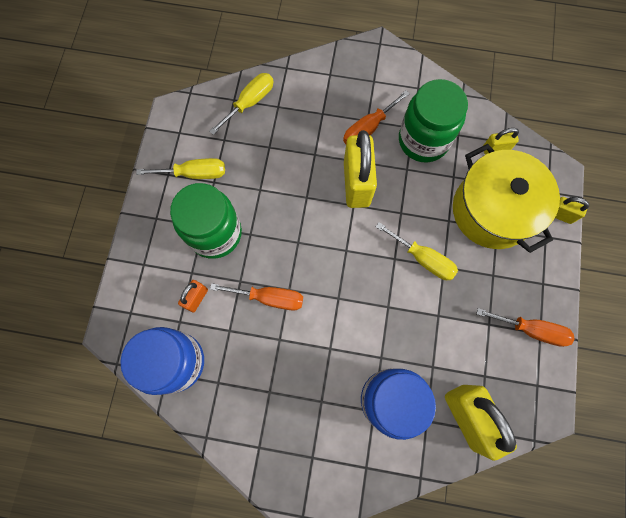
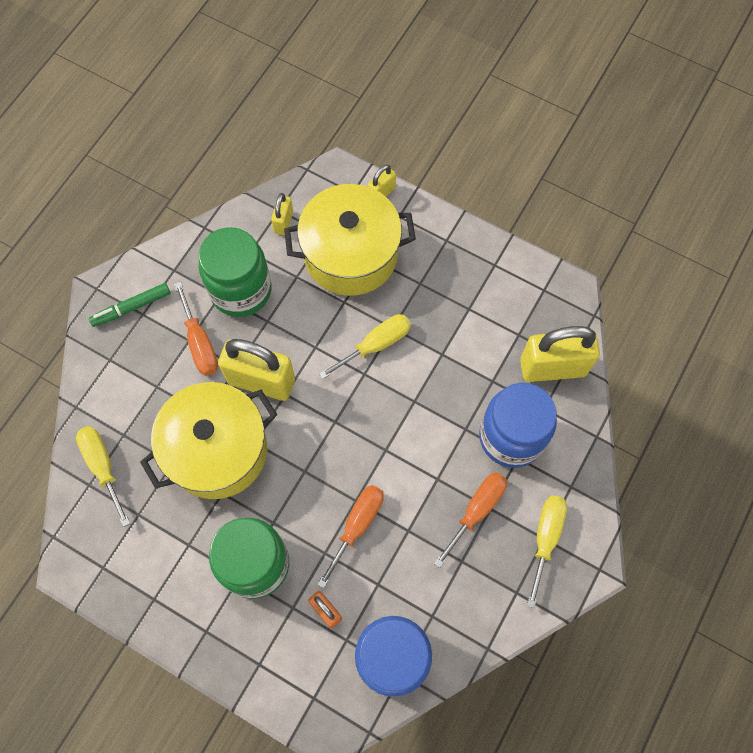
camera: 70 degrees left, 5 degrees down
(194, 173) = (167, 565): yellow screwdriver -> yellow screwdriver (545, 538)
(290, 173) = (217, 450): none -> yellow pot
(375, 72) = (131, 307): none -> green marker
(531, 330) = (488, 272): orange screwdriver -> orange screwdriver (476, 511)

